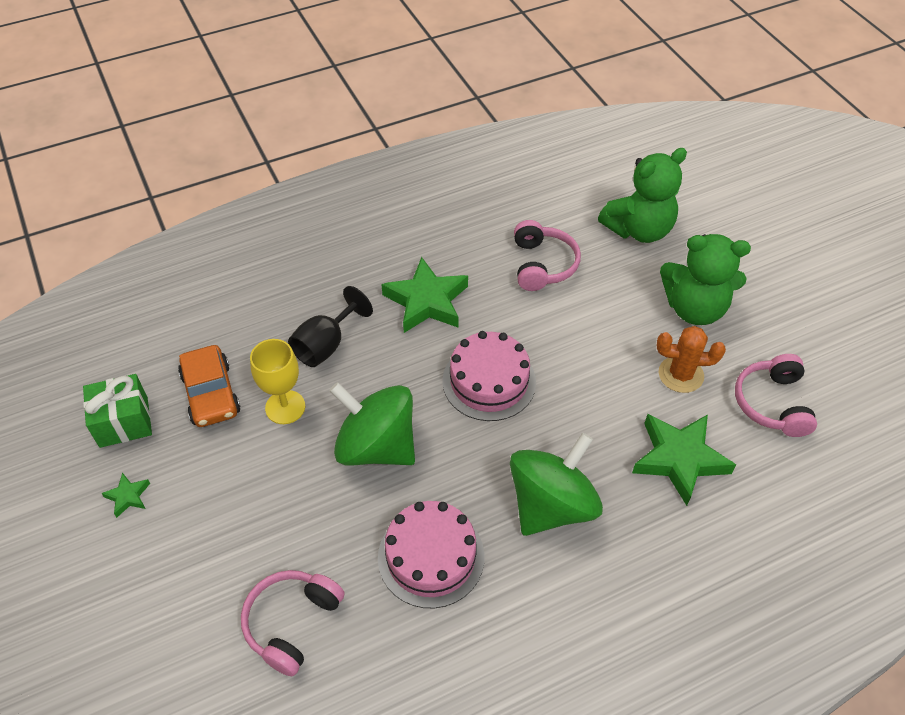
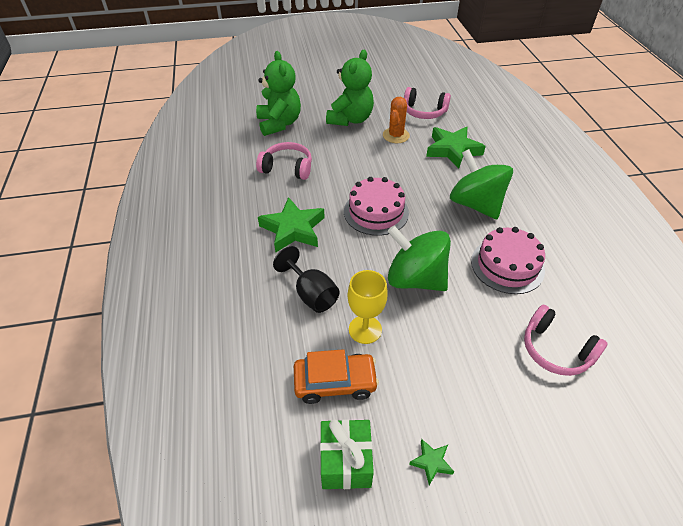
camera: 75 degrees left, 5 degrees down
(376, 446) = (415, 279): green spinning top -> green spinning top turned 75 degrees clockwise

